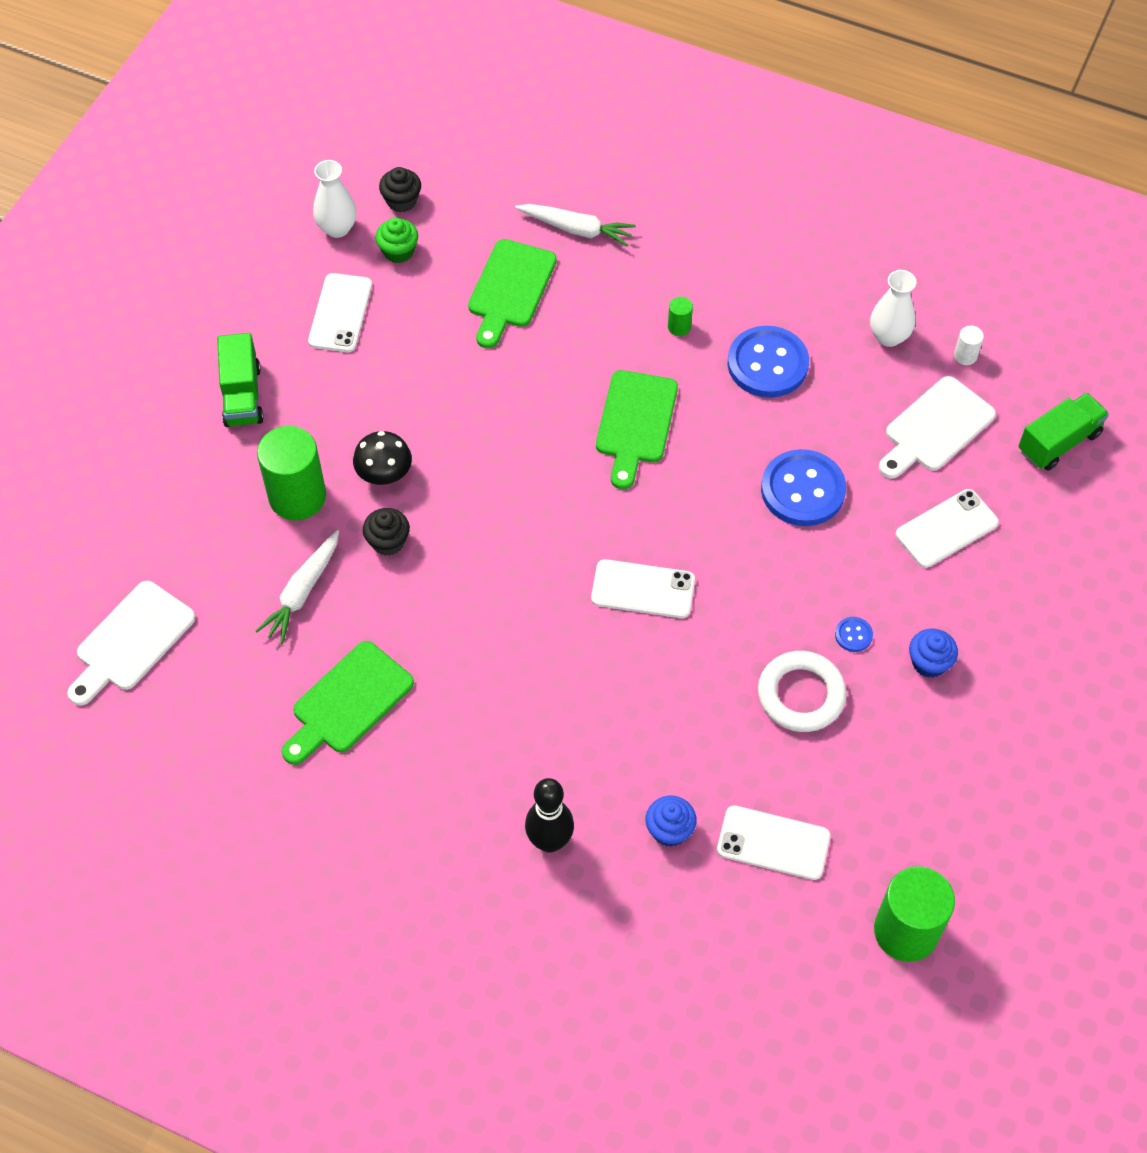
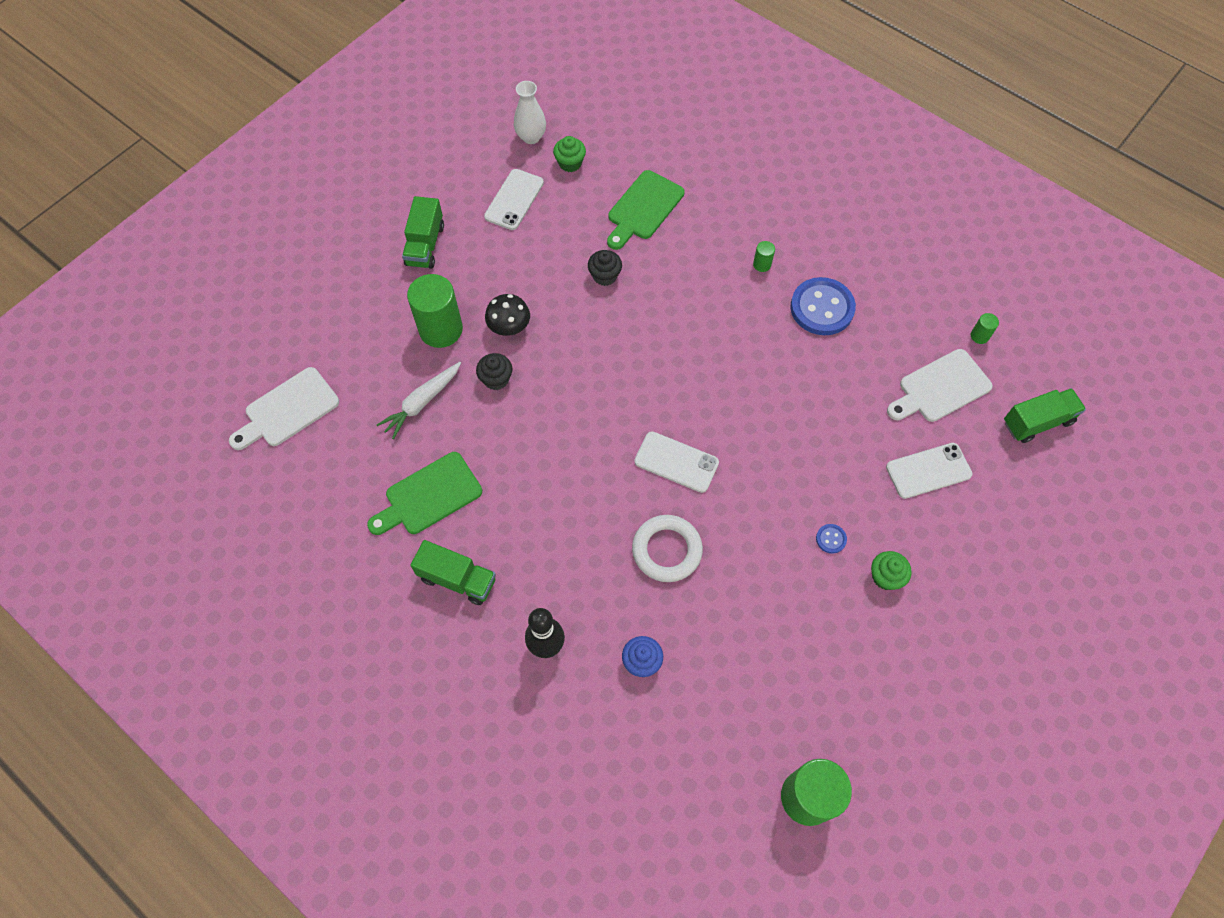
camera: 15 degrees right, 5 degrees up
(402, 201) = (583, 127): black cupcake -> black cupcake (605, 276)
(415, 791) = (457, 579): none -> green truck
(576, 229) = (705, 174): white carrot -> none
(635, 423) = (707, 331): green cutting board -> none
(773, 843) = (720, 694): white phone -> none
(801, 695) = (776, 577): white ring -> white ring (667, 550)
(803, 490) = (822, 413): blue button -> none
(889, 336) = (922, 307): white vase -> none
(929, 662) = (885, 576): blue cupcake -> green cupcake
(965, 356) = (979, 336): white cylinder -> green cylinder

